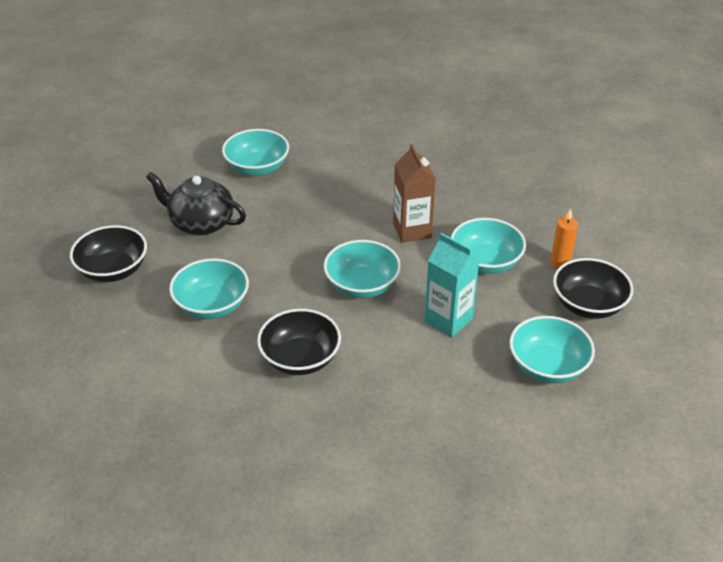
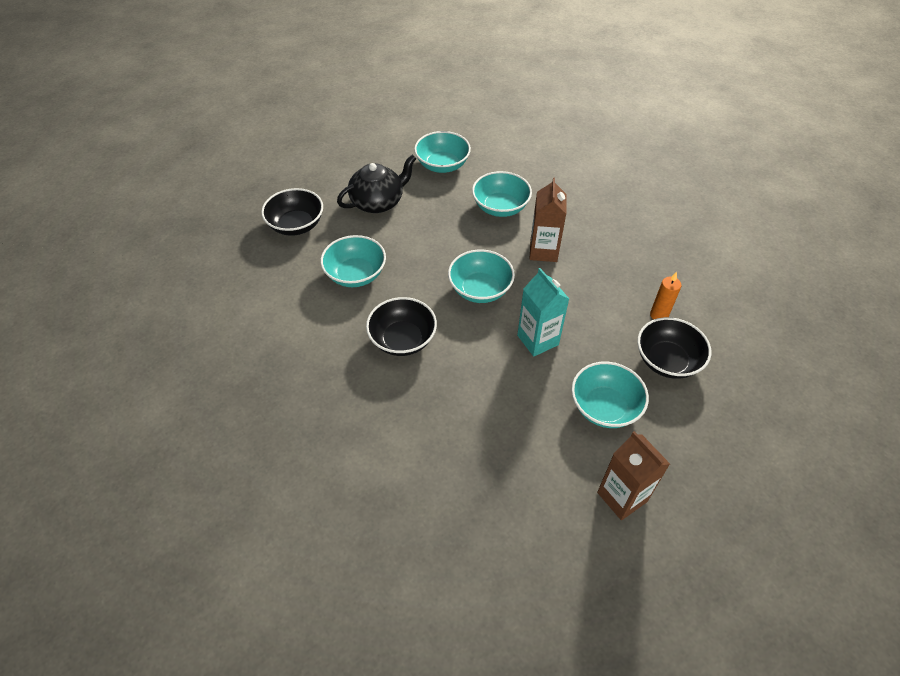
camera: 20 degrees right, 10 degrees up
(201, 223) = (378, 202): black teapot -> black teapot turned 105 degrees clockwise
(485, 262) = (593, 296): turquoise bowl -> turquoise bowl (500, 207)
(605, 446) = (622, 497): none -> brown carton

